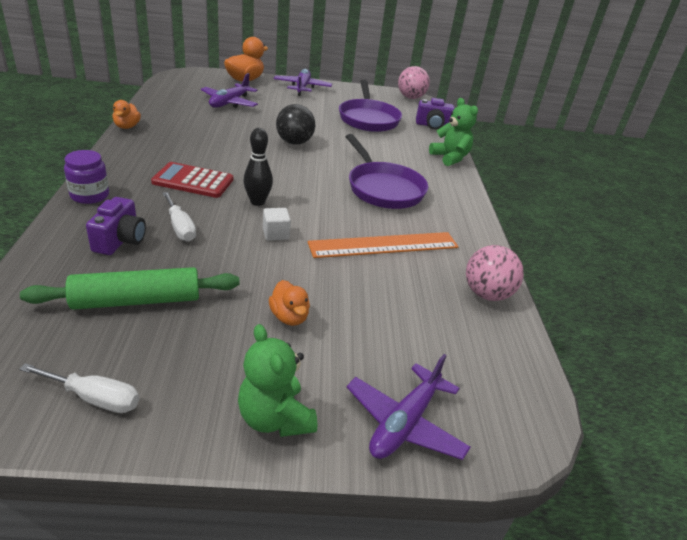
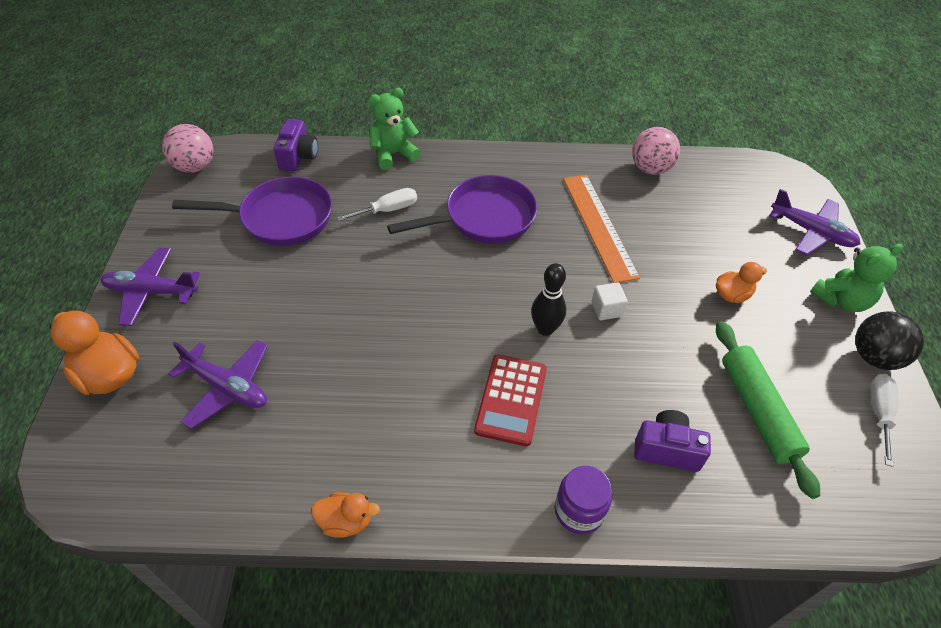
camera: 85 degrees left, 15 degrees up
(180, 227) = (622, 396): white screwdriver -> white screwdriver (388, 210)
(294, 142) = (374, 298): black ball -> black ball (874, 357)

